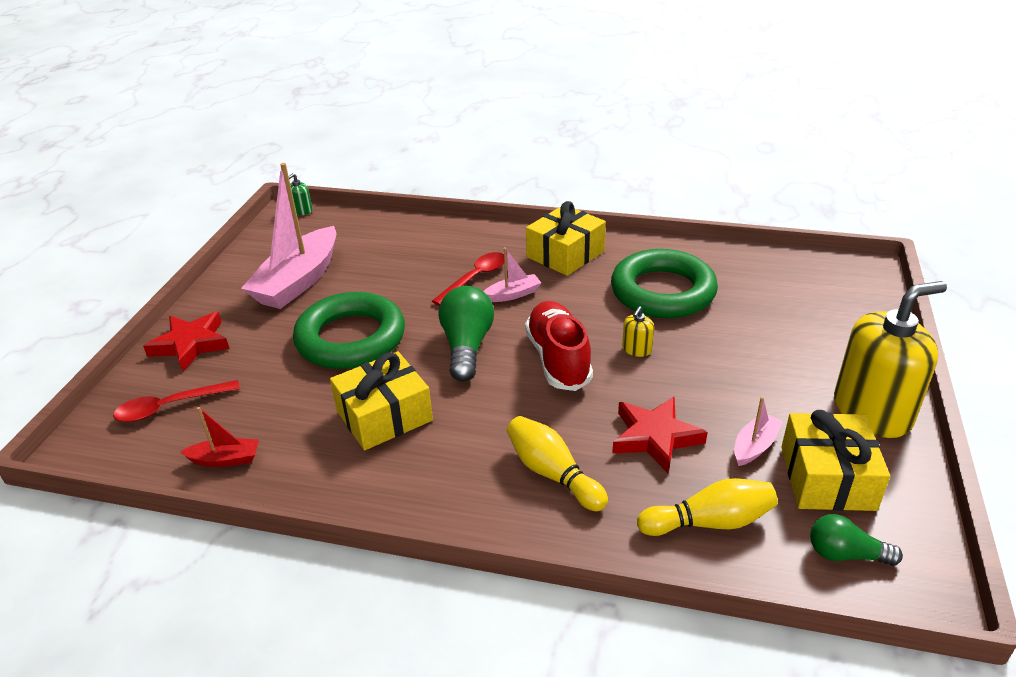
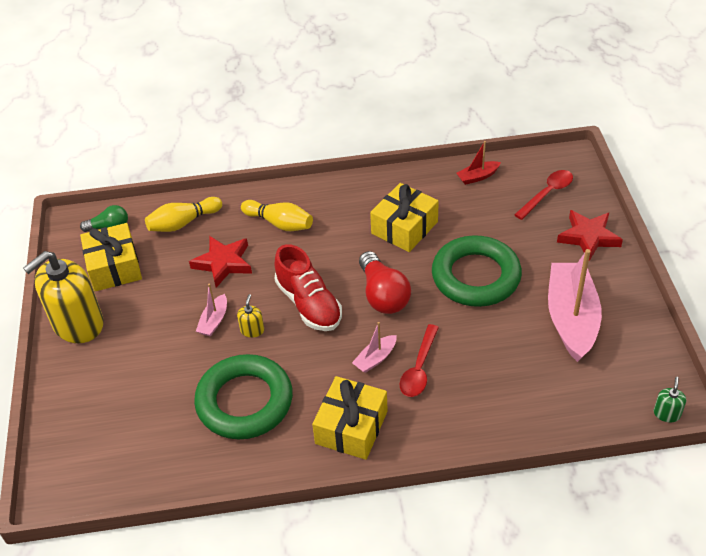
camera: 160 degrees right, 10 degrees up
(467, 346) = (383, 295): green light bulb -> red light bulb
(755, 446) = (158, 275): pink boat -> pink boat (214, 321)

